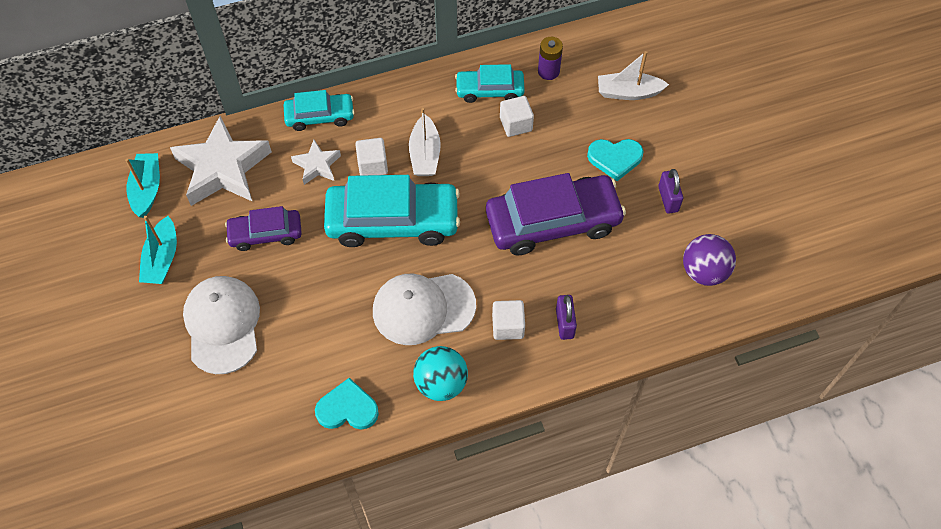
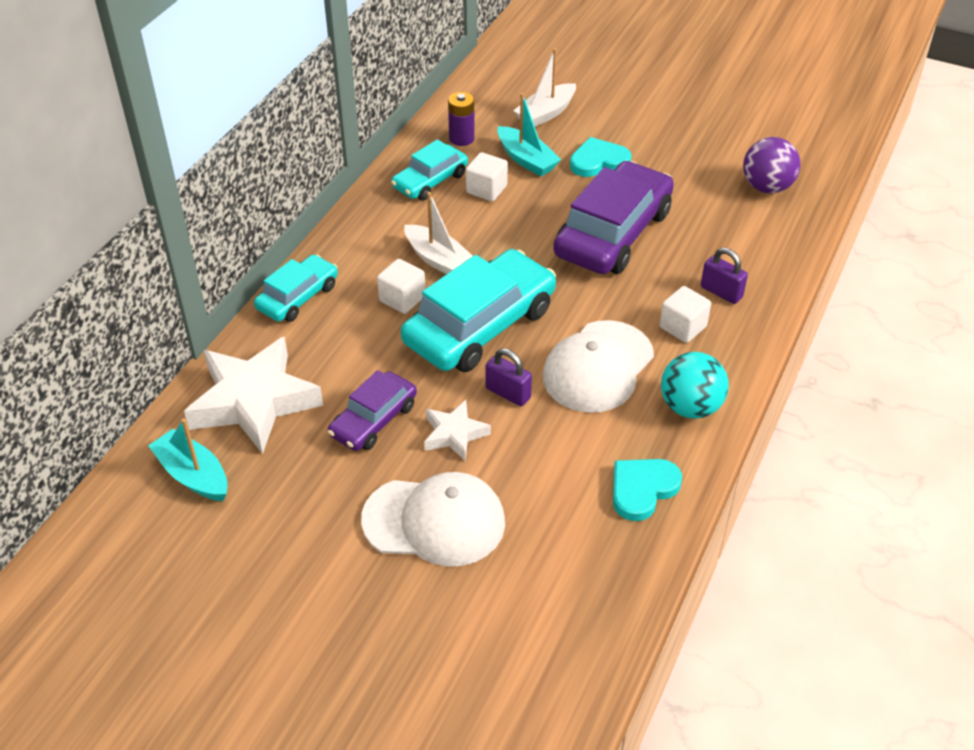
camera: 45 degrees left, 15 degrees down
(162, 259) = (293, 518): turquoise boat -> turquoise boat (526, 160)
(222, 325) = (434, 521): white cap -> white cap turned 150 degrees clockwise
(317, 165) = (349, 334): white star -> white star (454, 434)
(615, 159) = (598, 161): turquoise heart -> turquoise heart turned 150 degrees counterclockwise
(668, 199) = (675, 160): purple padlock -> purple padlock (508, 393)

